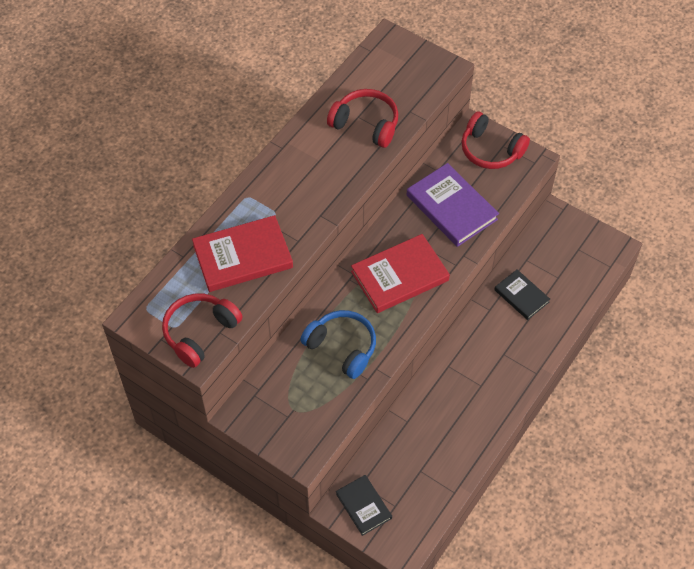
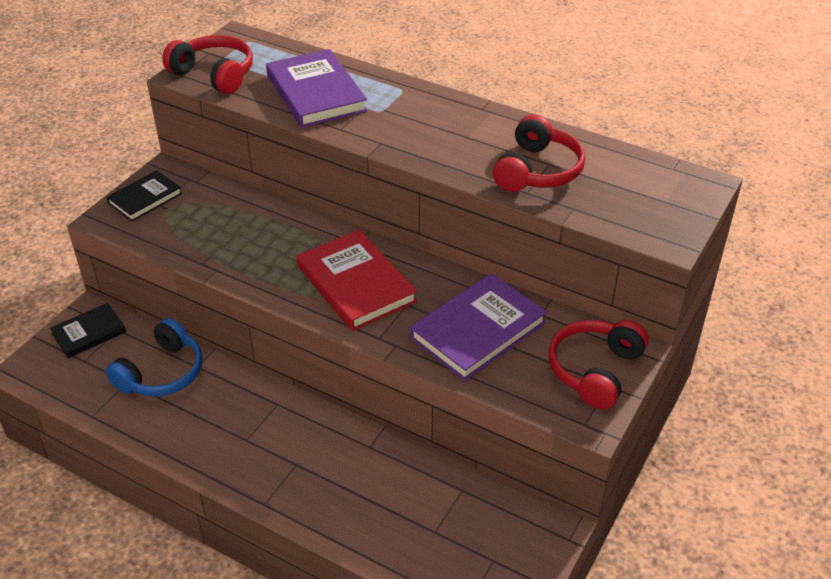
camera: 85 degrees right, 15 degrees down
(242, 256) = (316, 93): red book -> purple book
(342, 347) = (248, 240): blue headphones -> blue headphones (162, 373)
(521, 296) = (396, 484): black book -> black book (145, 198)

